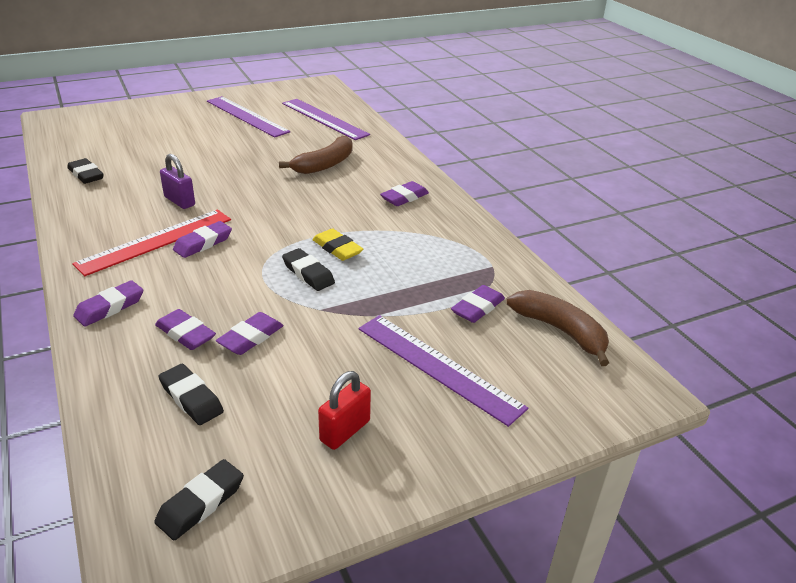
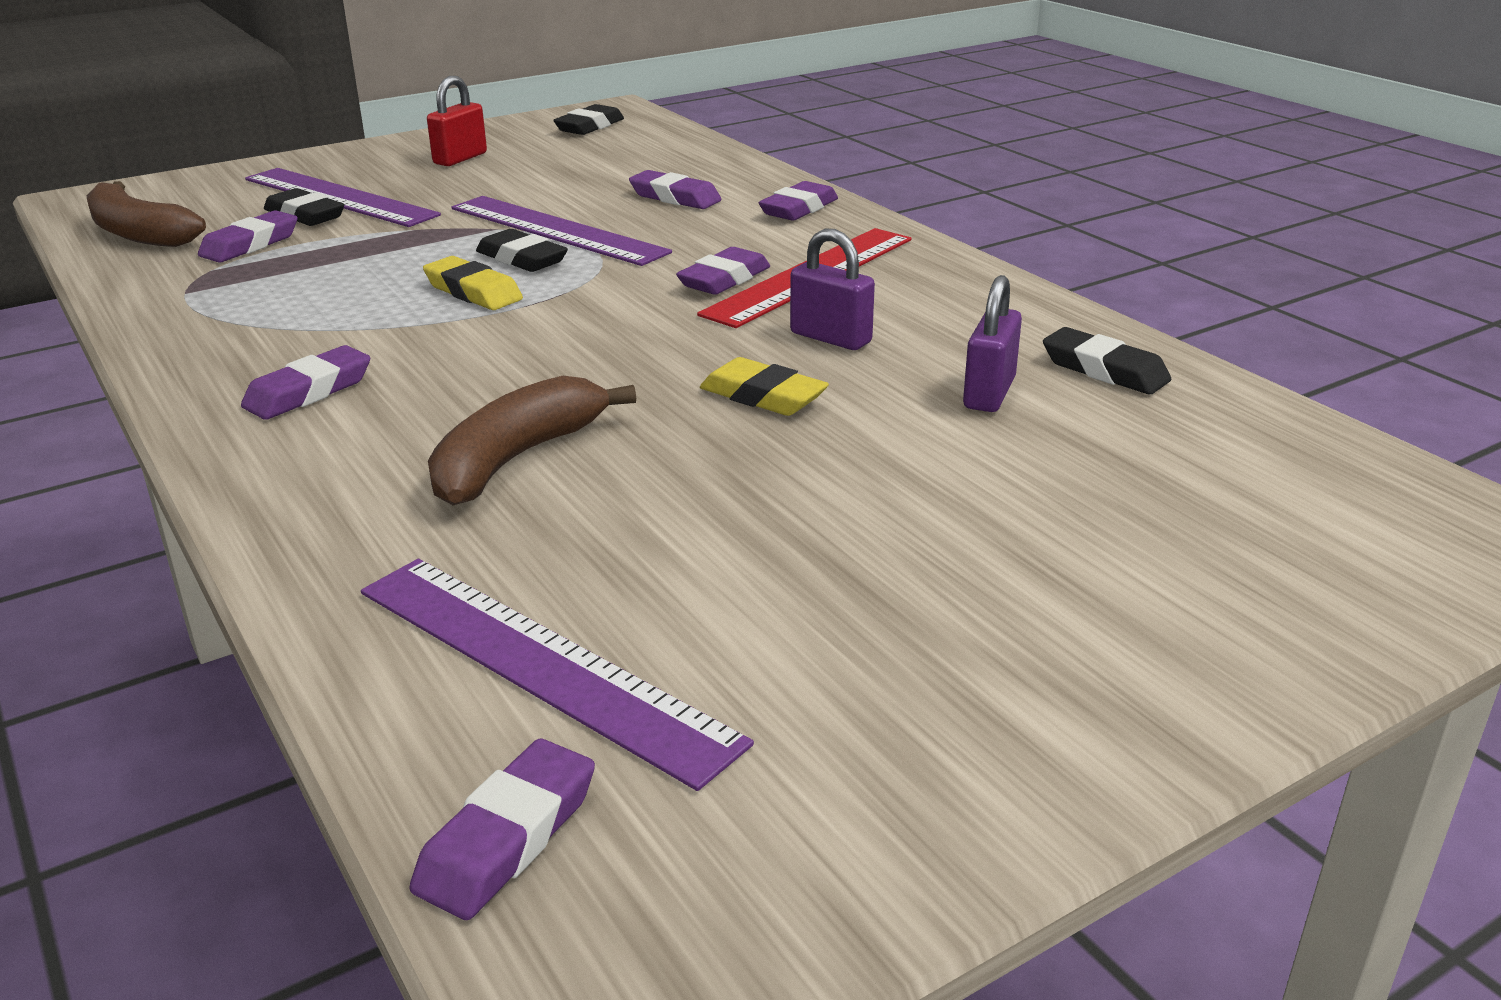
camera: 175 degrees right, 5 degrees down
(142, 170) = (989, 393): none -> purple padlock
(191, 398) = (634, 163): black eraser -> black eraser (305, 215)
(227, 178) = (763, 396): none -> yellow eraser
(247, 116) = (857, 636): purple ruler -> purple ruler (556, 230)
(251, 337) = (587, 200): purple eraser -> purple eraser (507, 838)

